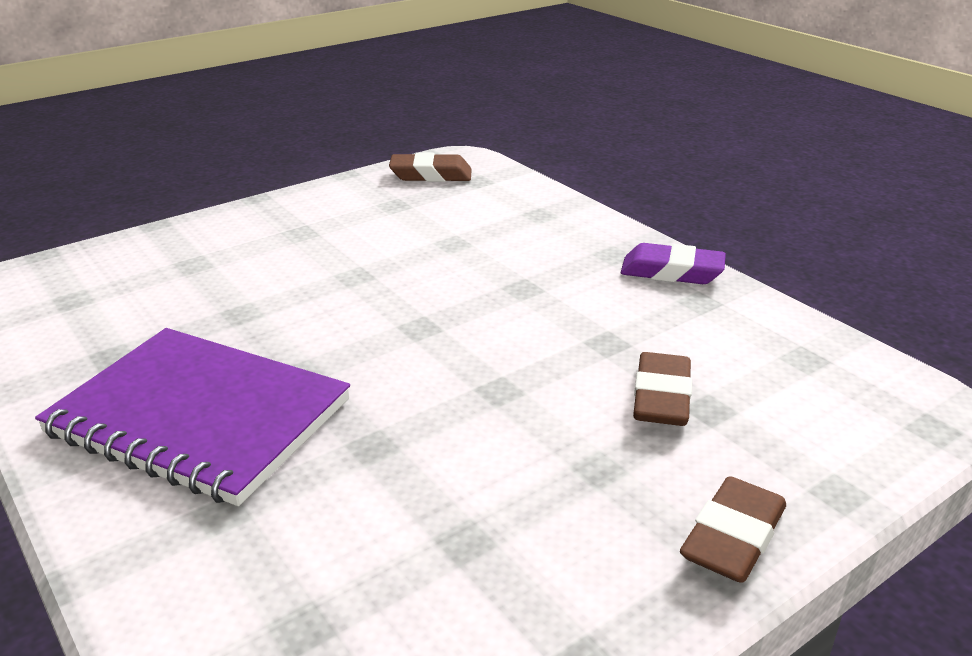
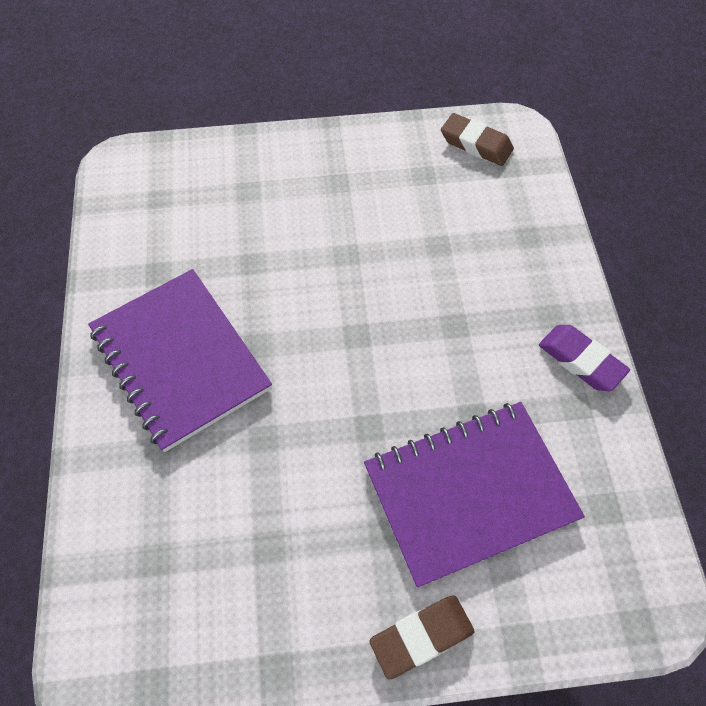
camera: 30 degrees right, 30 degrees up
(661, 397) = (469, 492): brown eraser -> purple notebook

